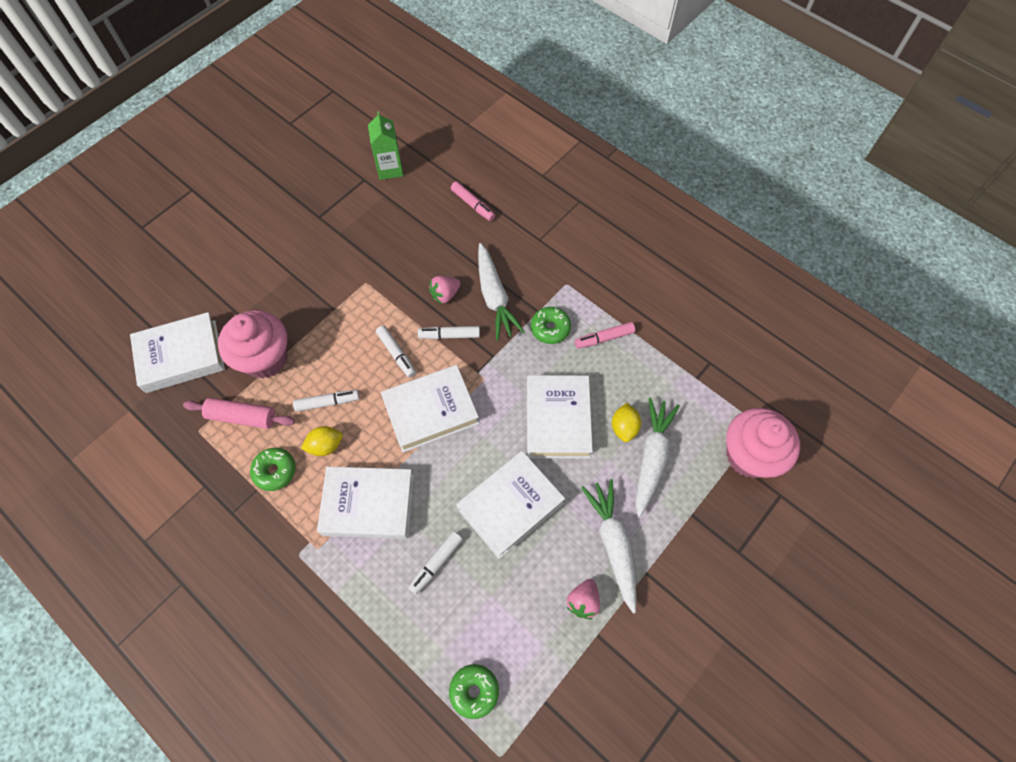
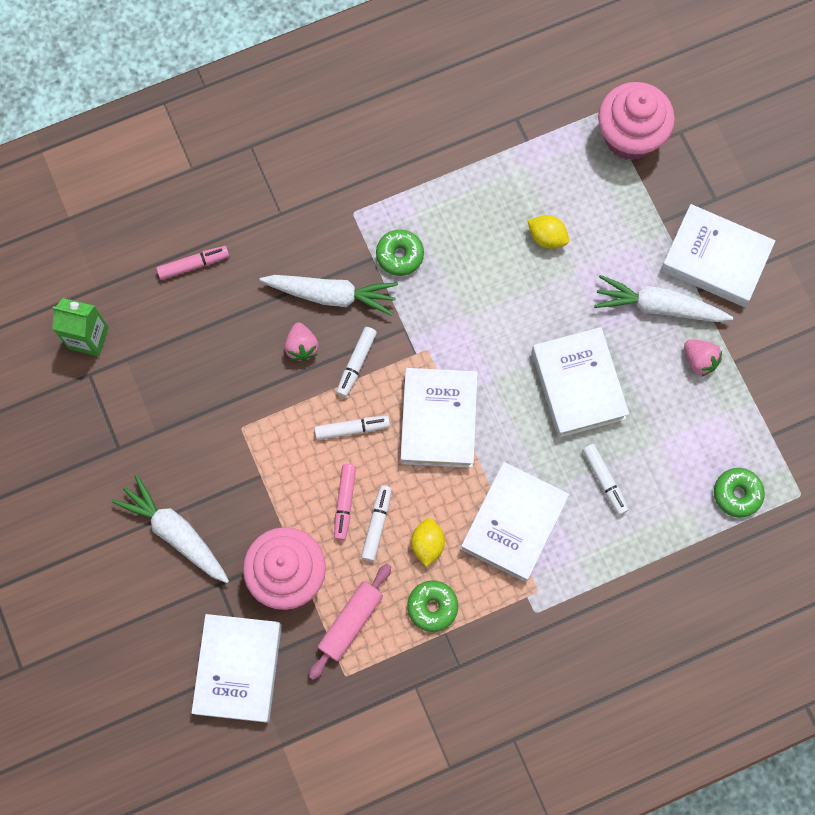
camera: 65 degrees left, 10 degrees up
(557, 419) = (508, 297): white book -> white book (715, 259)
(604, 338) = (438, 206): pink marker -> pink marker (344, 503)
(651, 458) = (590, 228): white carrot -> white carrot (176, 533)

